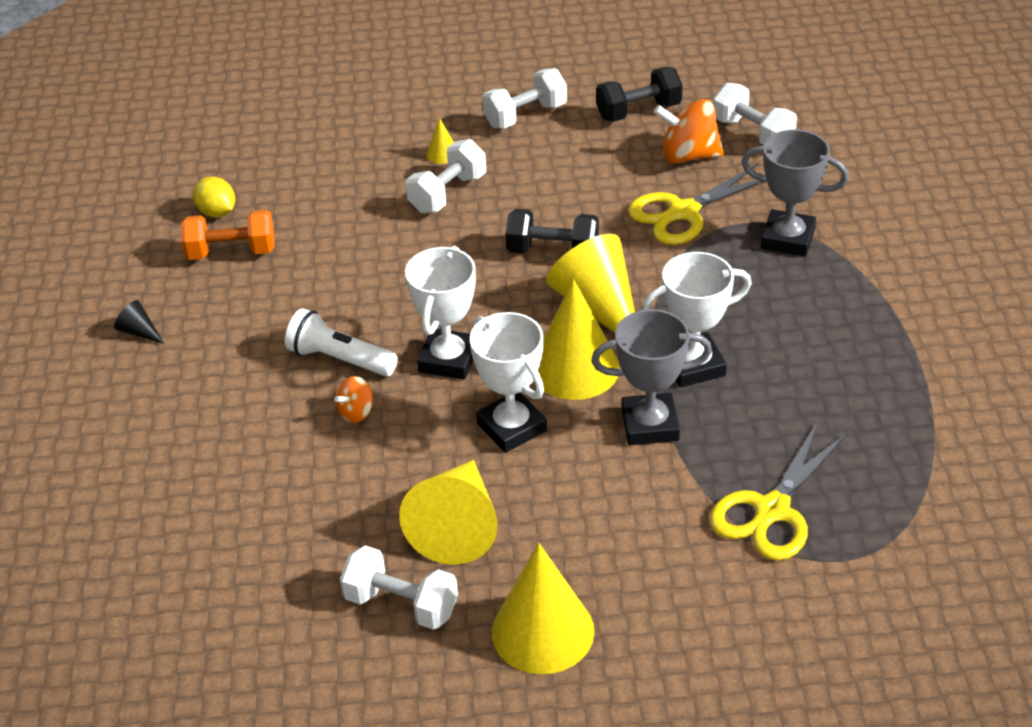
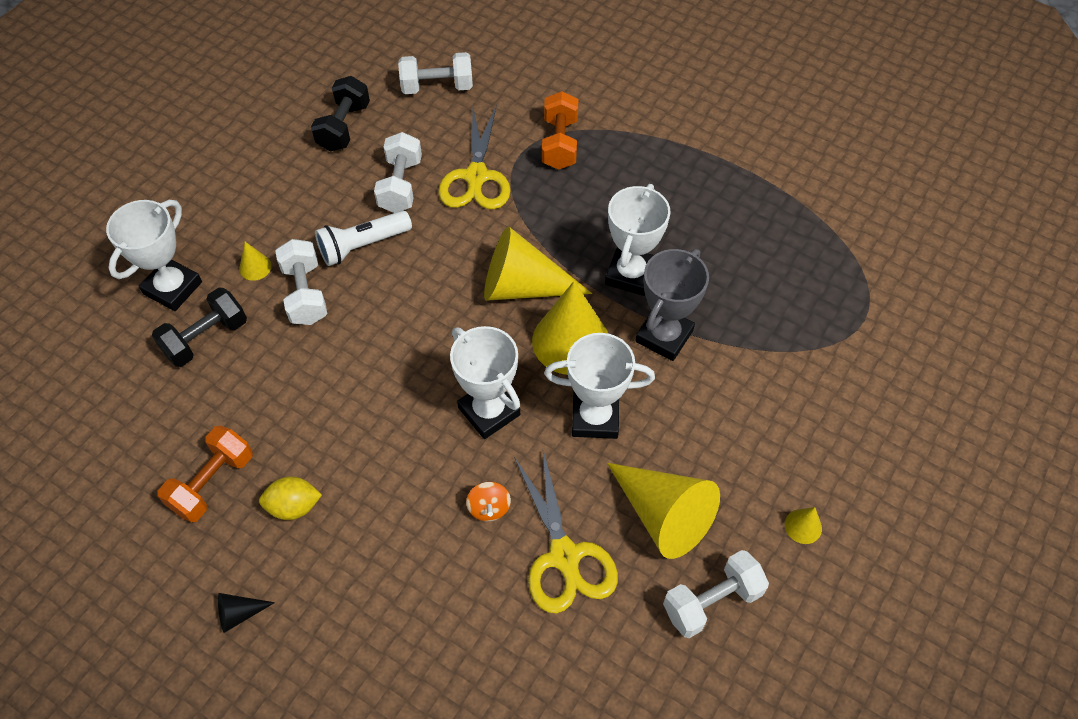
camera: 55 degrees left, 15 degrees up
(217, 212) = (149, 463): yellow lemon -> yellow lemon (294, 506)
(339, 359) = (419, 483): white flashlight -> white flashlight (362, 246)
(376, 127) = (172, 288): none -> white trophy
(525, 115) = (271, 190): white dumbbell -> white dumbbell (400, 185)
(542, 631) = (803, 526): yellow cone -> yellow cone, size x0.43
(553, 251) = (438, 274): black dumbbell -> black dumbbell (206, 338)
(689, 155) = (422, 134): orange spinning top -> none
(772, 510) = (795, 324): yellow scissors -> yellow scissors (564, 556)
(788, 239) = (559, 143): grey trophy -> orange dumbbell

